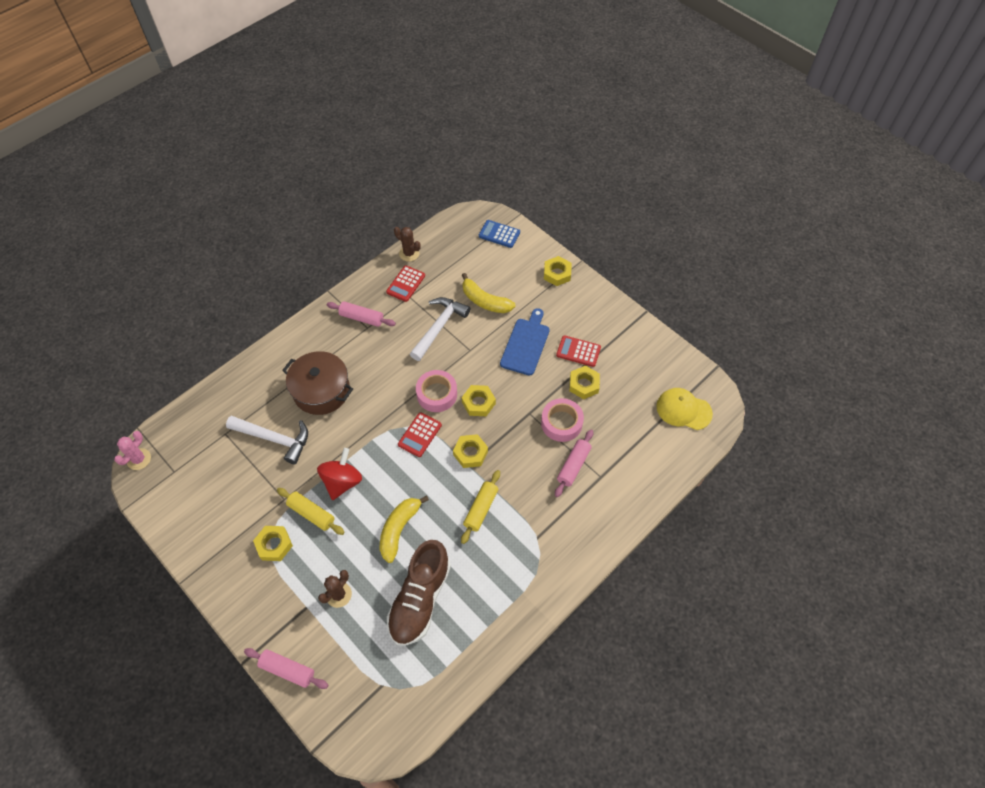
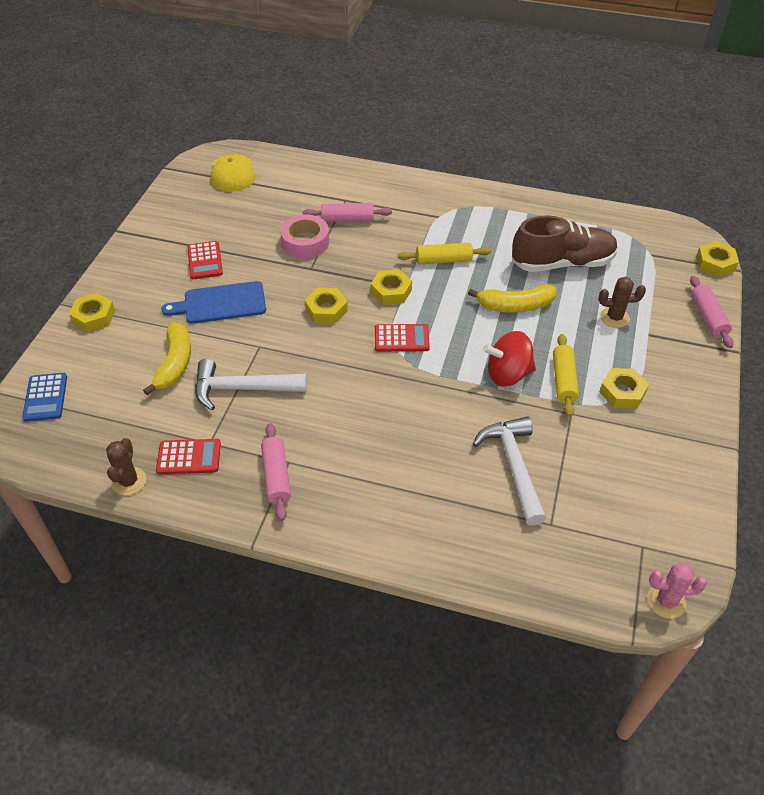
camera: 120 degrees left, 10 degrees down
(321, 391) = (415, 457): brown pot -> none
(437, 394) = (340, 348): pink tape -> none
(584, 385) = (247, 243): yellow nut -> yellow nut (715, 263)

